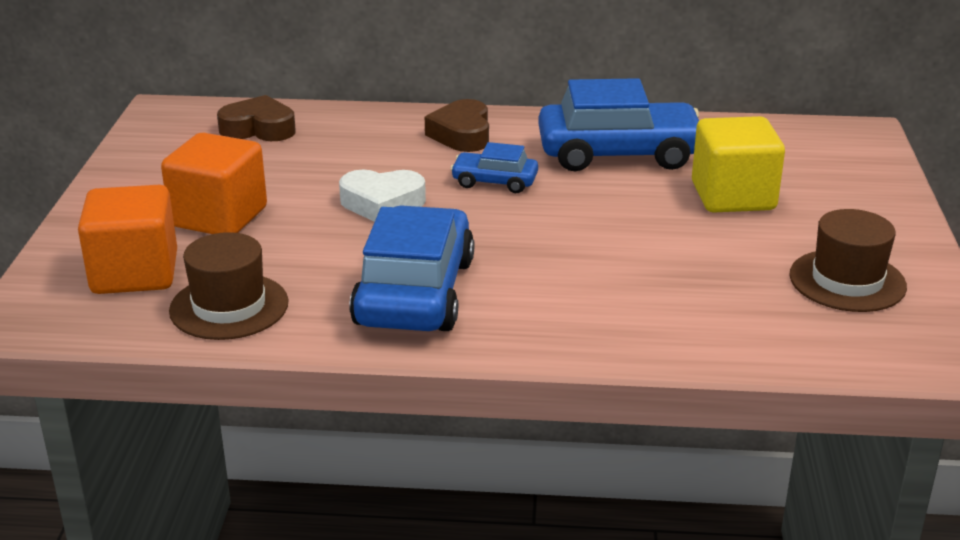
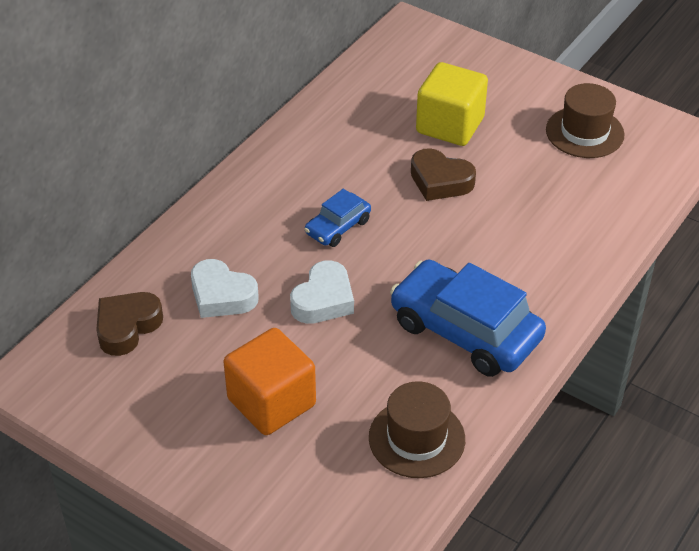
camera: 60 degrees left, 15 degrees up
(135, 273) = (326, 481): orange cube -> none
(338, 155) = (222, 295): none -> white heart
(462, 134) = (245, 212): brown heart -> brown heart (440, 181)
(618, 153) = (346, 147): blue car -> none

